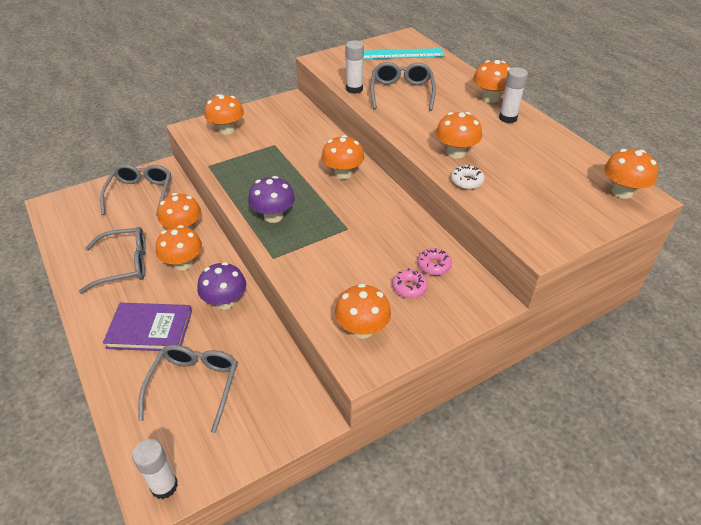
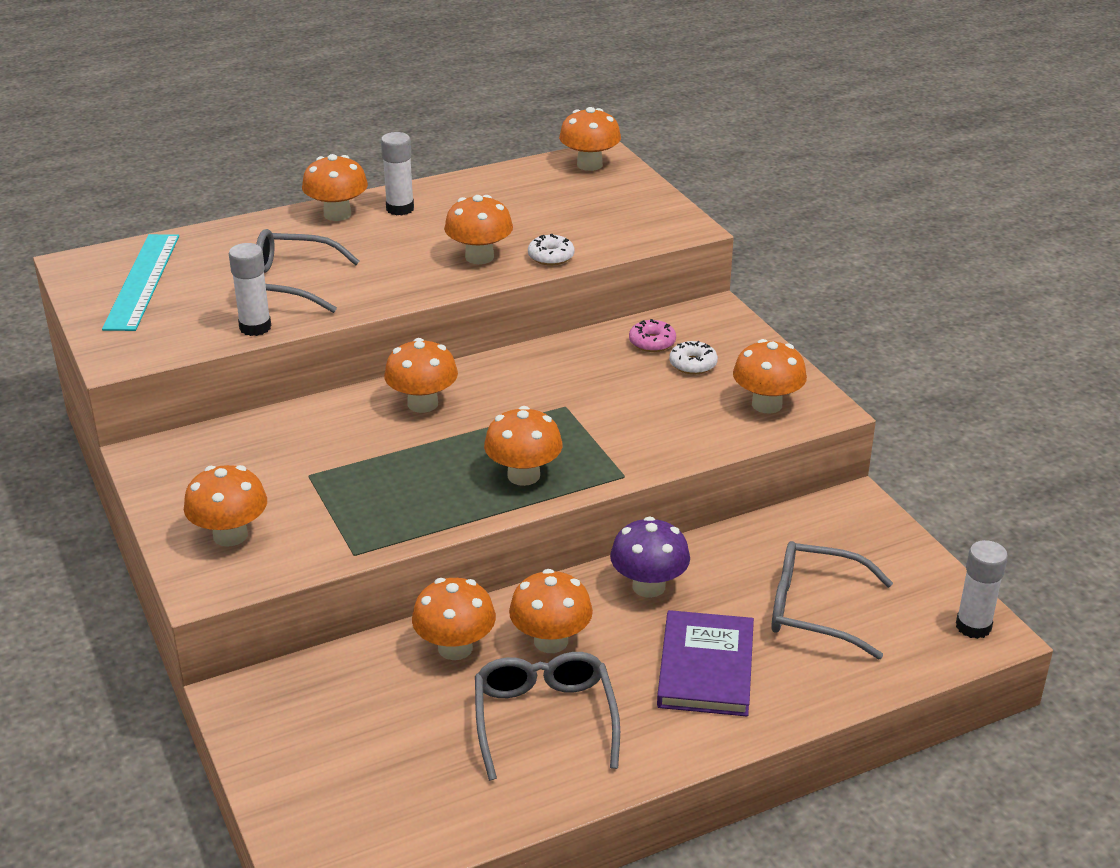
camera: 85 degrees left, 10 degrees down
(140, 193) = (320, 722): grey glasses -> none
(273, 216) = (523, 475): purple mushroom -> orange mushroom
(409, 287) = (693, 364): pink donut -> white donut

